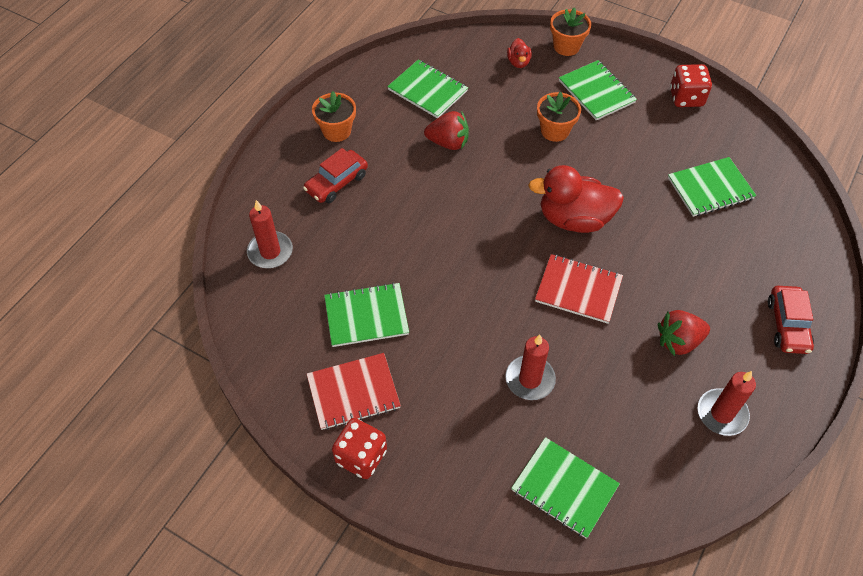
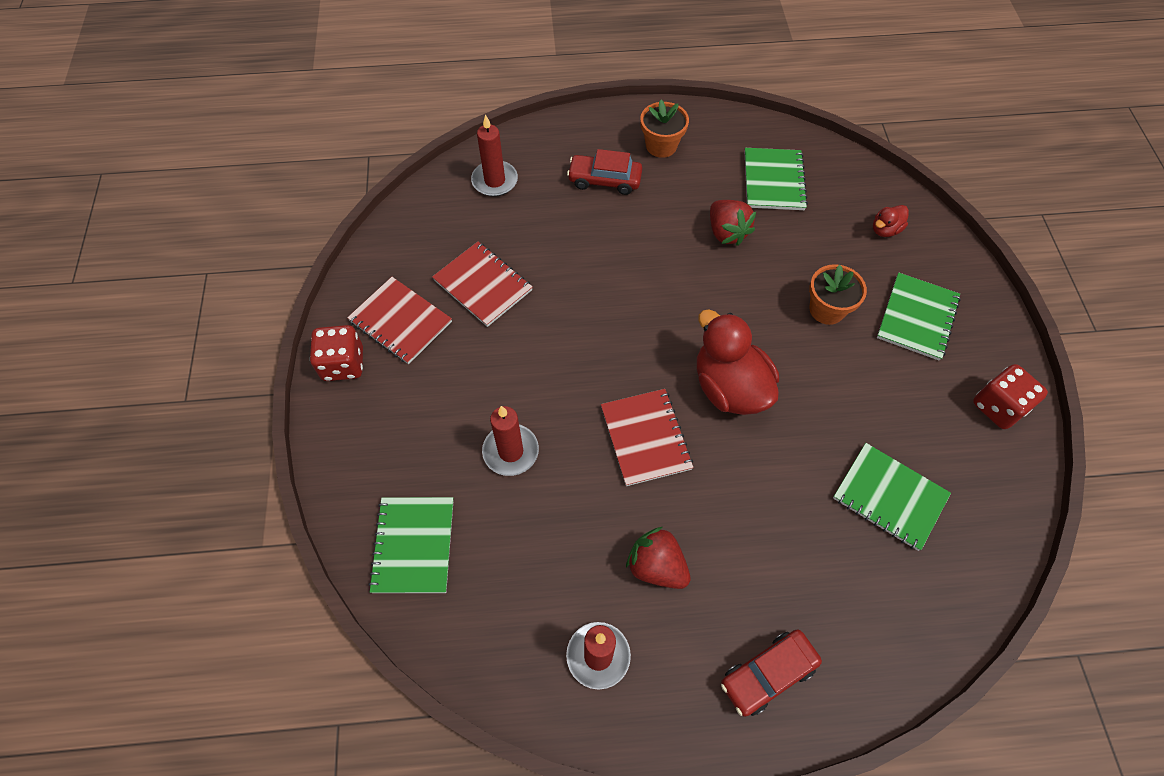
camera: 55 degrees right, 5 degrees up
(366, 316) = (483, 285): green notebook -> red notebook
(566, 46) = (951, 258): orange flower pot -> none

